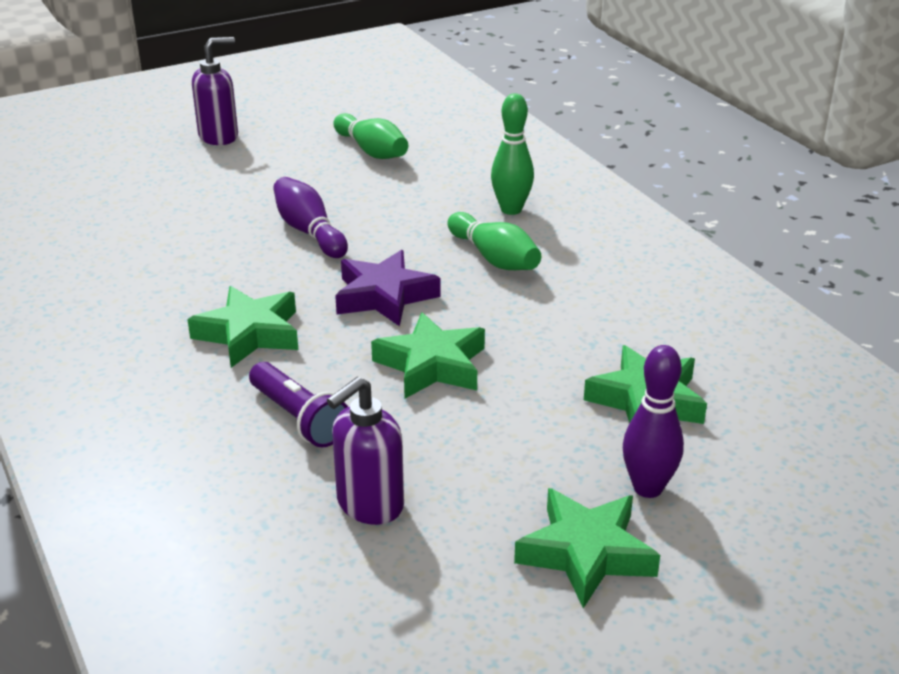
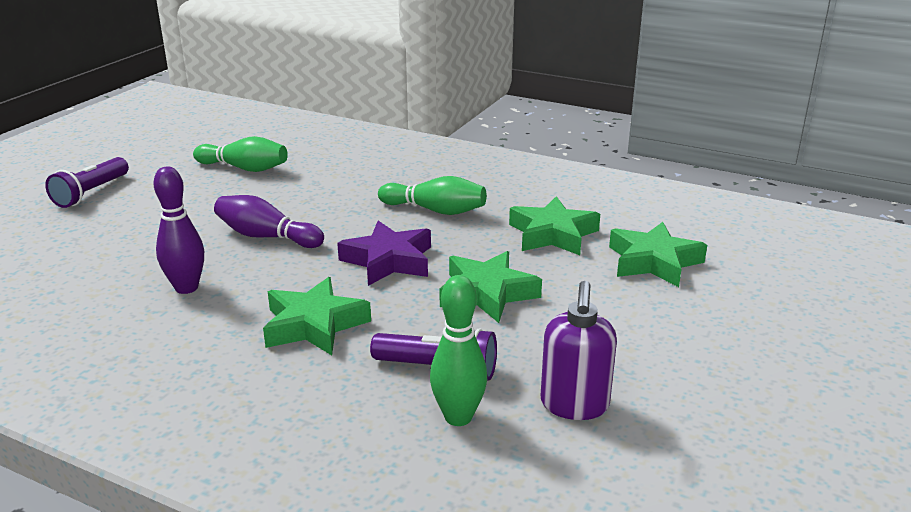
camera: 35 degrees left, 5 degrees down
(219, 137) = (91, 193): purple soap dispenser -> purple flashlight
(511, 209) = (405, 177): green bowling pin -> green bowling pin (458, 417)
(586, 553) = (751, 369): green star -> green star (552, 234)
(647, 488) = (728, 313): purple bowling pin -> purple bowling pin (186, 288)

